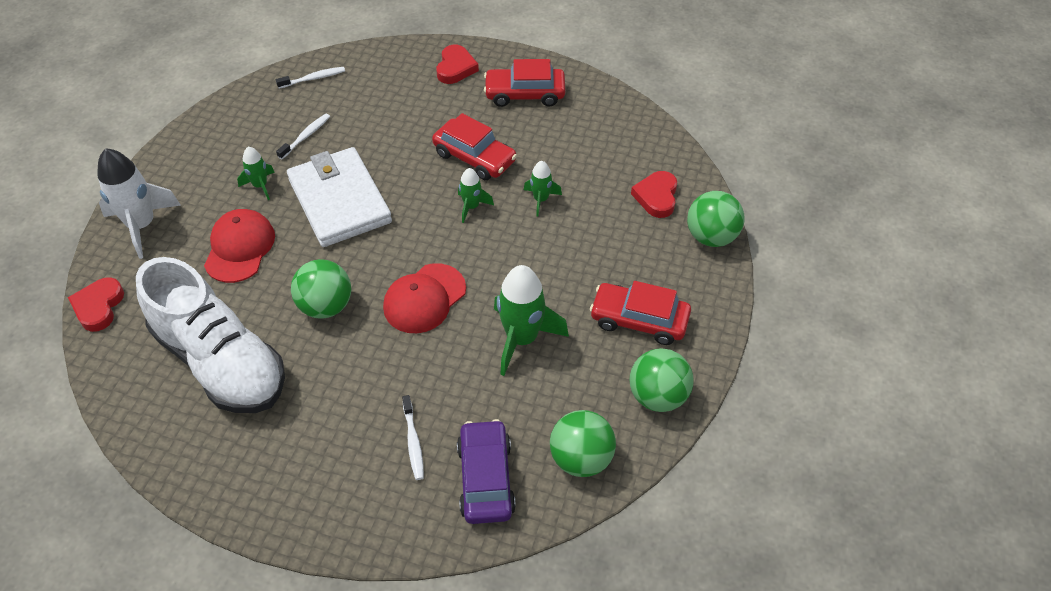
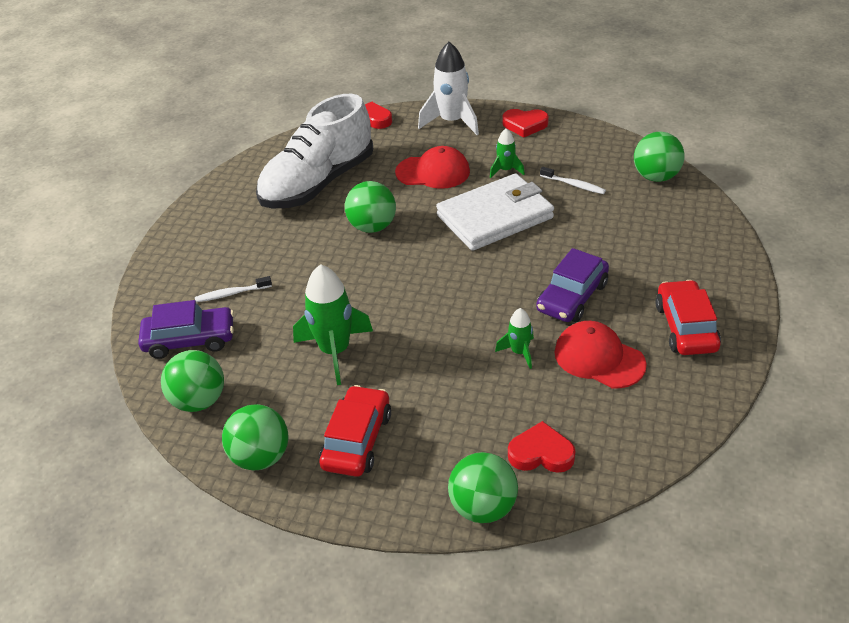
camera: 90 degrees right, 10 degrees down
(313, 78) = (656, 177): white toothbrush -> green ball
(424, 298) = (382, 283): red cap -> red cap (599, 358)
(455, 68) = (710, 269): red heart -> red heart (525, 125)
(471, 207) = (501, 302): green rocket -> none
(474, 157) = (572, 297): red car -> purple car

